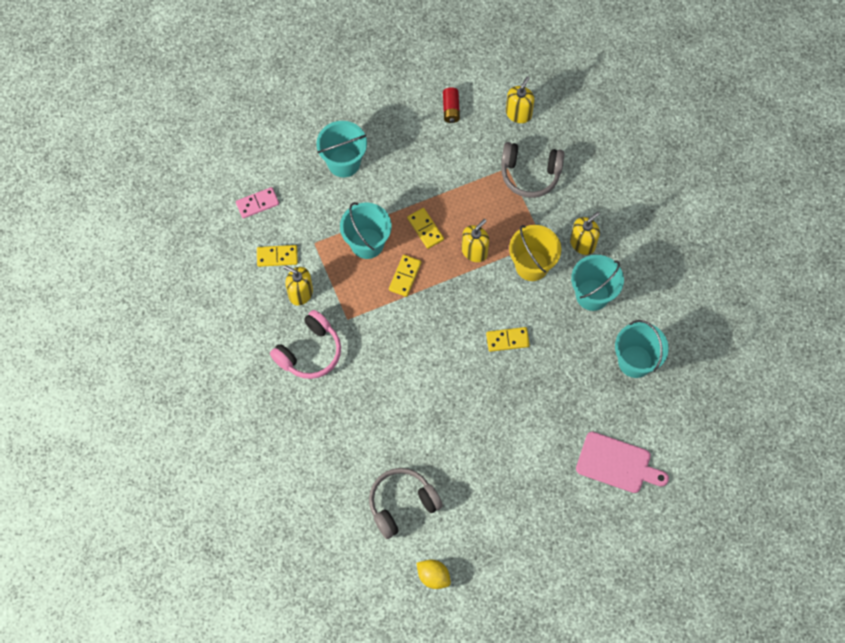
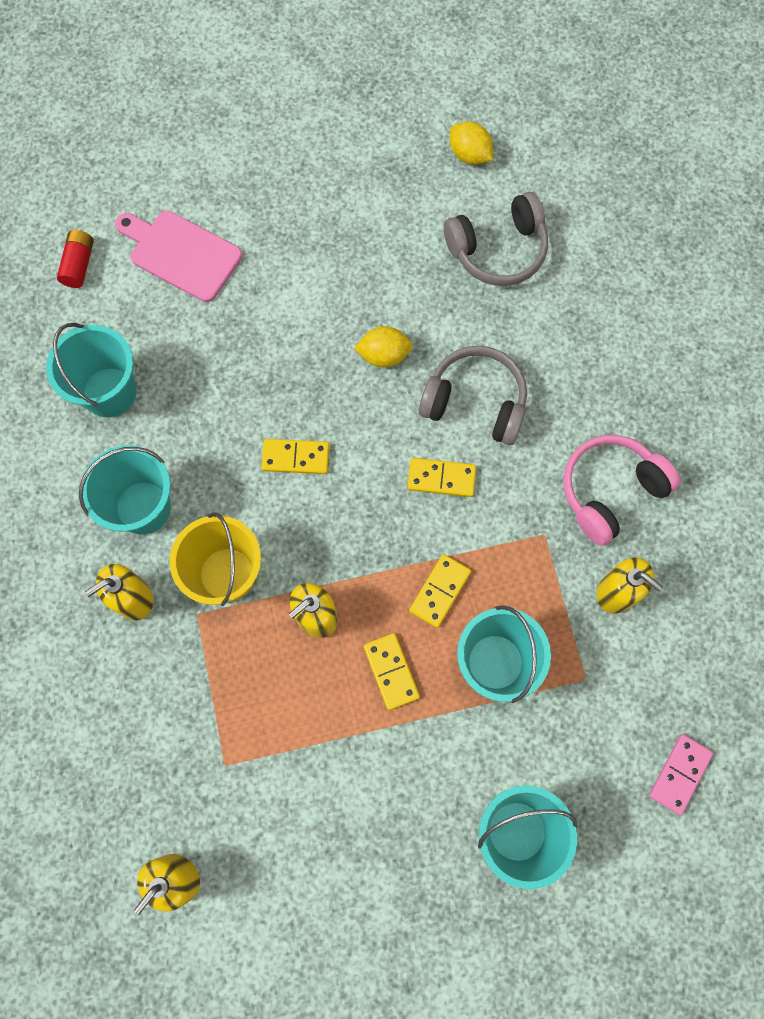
camera: 170 degrees left, 5 degrees up
(257, 203) = (679, 774): pink domino -> pink domino turned 45 degrees counterclockwise
(277, 256) = (651, 664): yellow domino -> yellow domino (441, 478)
(451, 109) = (300, 911): red battery -> red battery (79, 264)
(466, 415) = (384, 355): none -> yellow lemon
(530, 174) = (187, 746): grey headphones -> grey headphones (475, 402)

